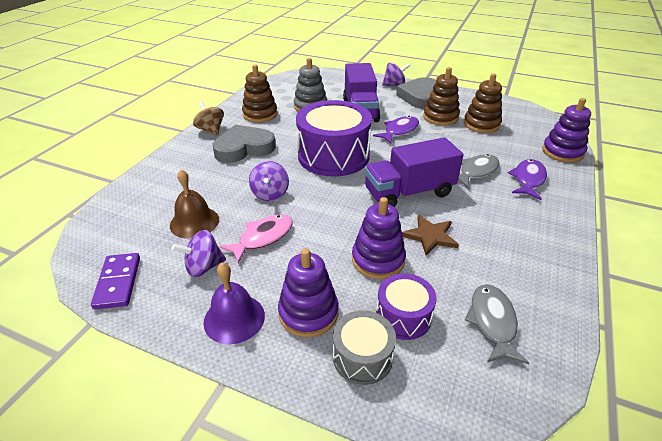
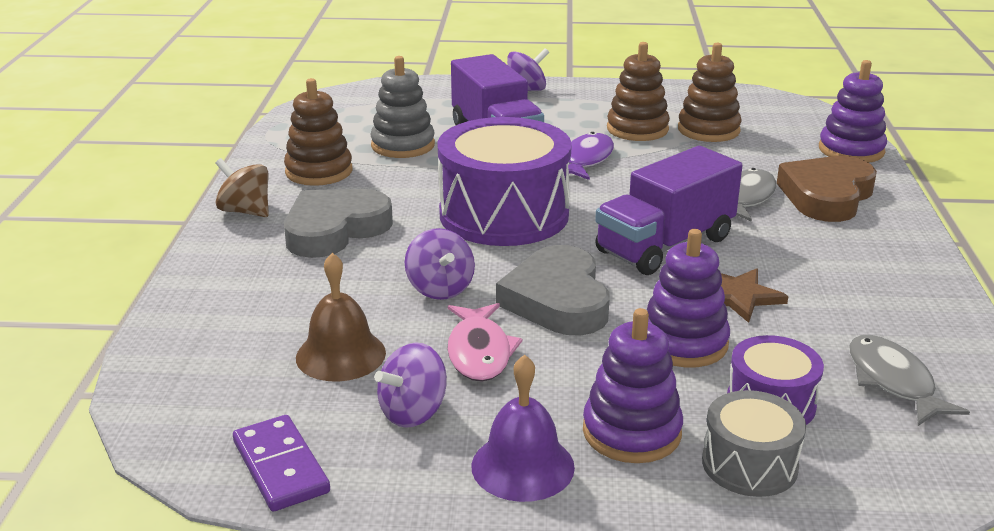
camera: 20 degrees left, 10 degrees down
(263, 238) = (479, 352): pink fish -> pink fish turned 150 degrees clockwise
(420, 97) = (583, 103): grey heart -> grey heart (557, 300)
(528, 180) = (827, 196): purple fish -> brown heart

